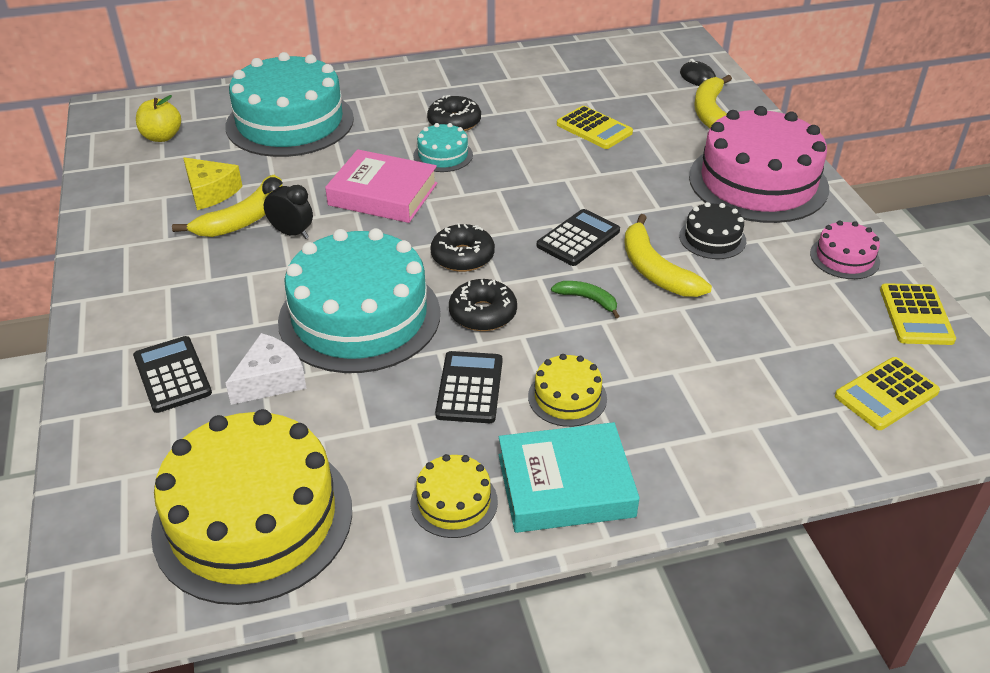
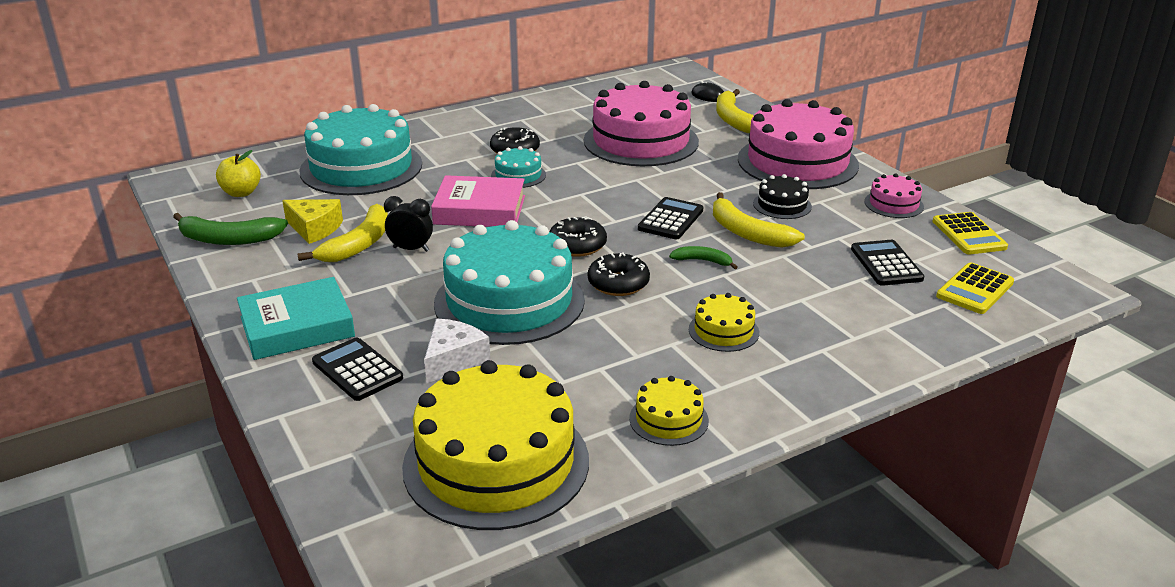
camera: 15 degrees left, 10 degrees down
(125, 192) = (228, 239): none -> green banana
(469, 388) = (636, 337): black calculator -> black calculator (886, 264)
(565, 485) = (756, 392): turquoise book -> turquoise book (297, 327)
(594, 129) = (641, 141): yellow calculator -> pink cake

